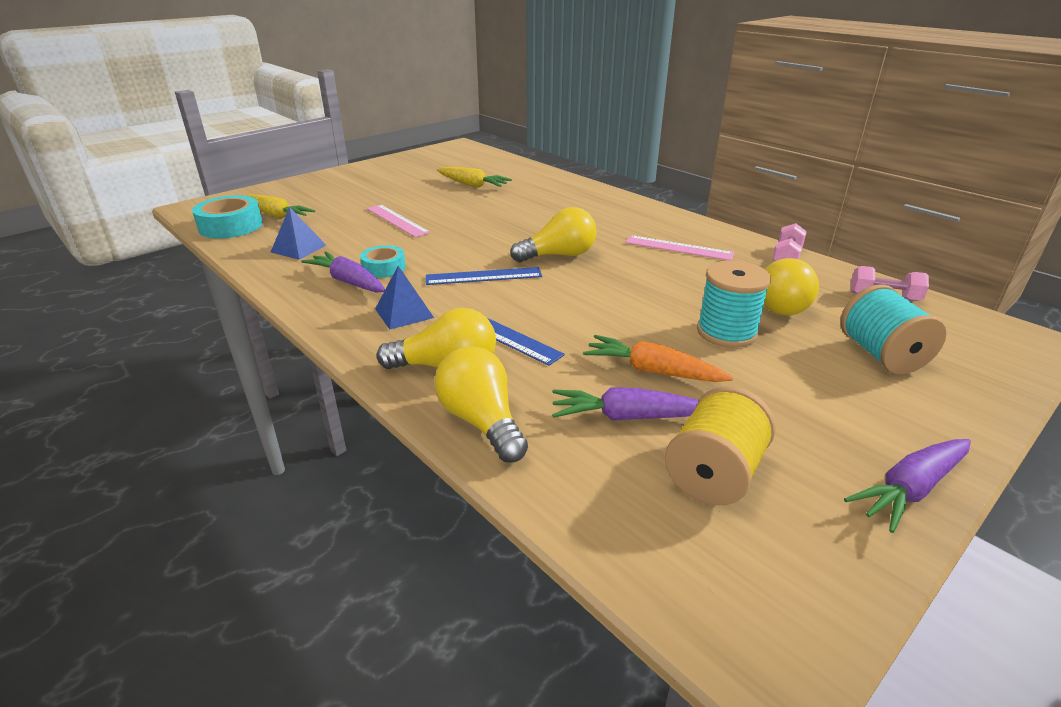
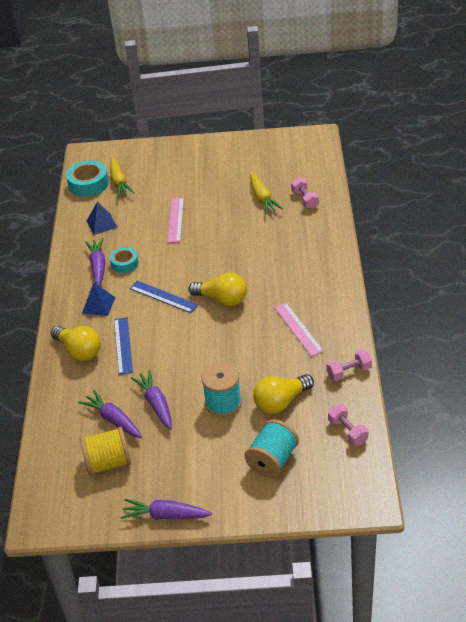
camera: 45 degrees right, 10 degrees up
(481, 421) = (60, 388): yellow light bulb -> none
(517, 176) = (305, 199): none -> pink dumbbell
(652, 371) = (156, 404): orange carrot -> purple carrot

